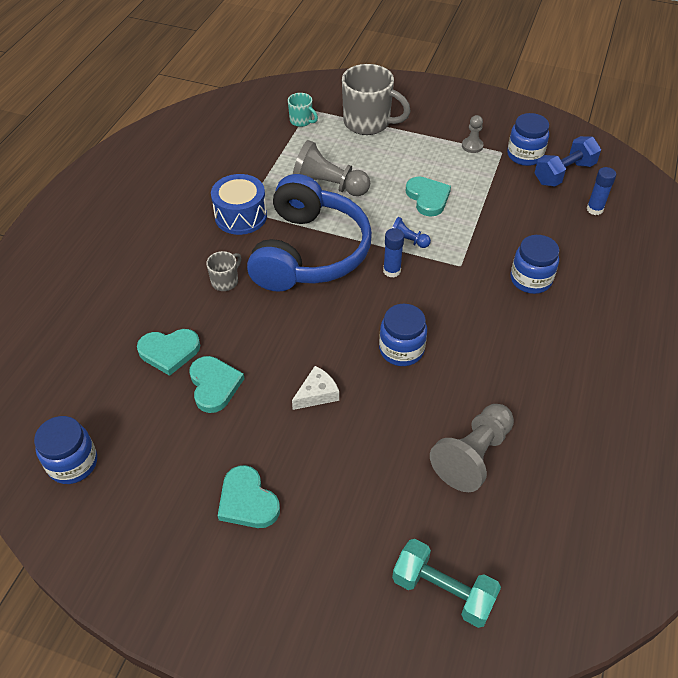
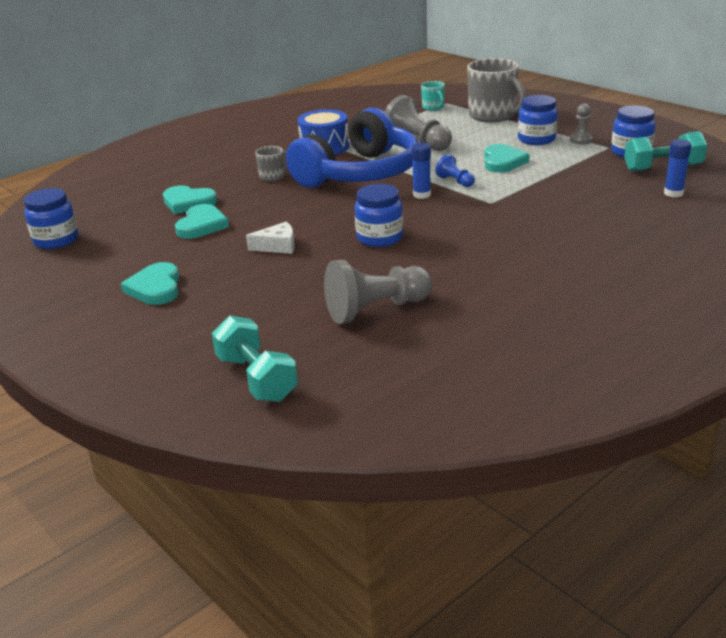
camera: 30 degrees right, 20 degrees down
(530, 280) = (554, 222): blue jar -> blue jar (536, 139)
(564, 173) = (662, 168): blue dumbbell -> turquoise dumbbell

